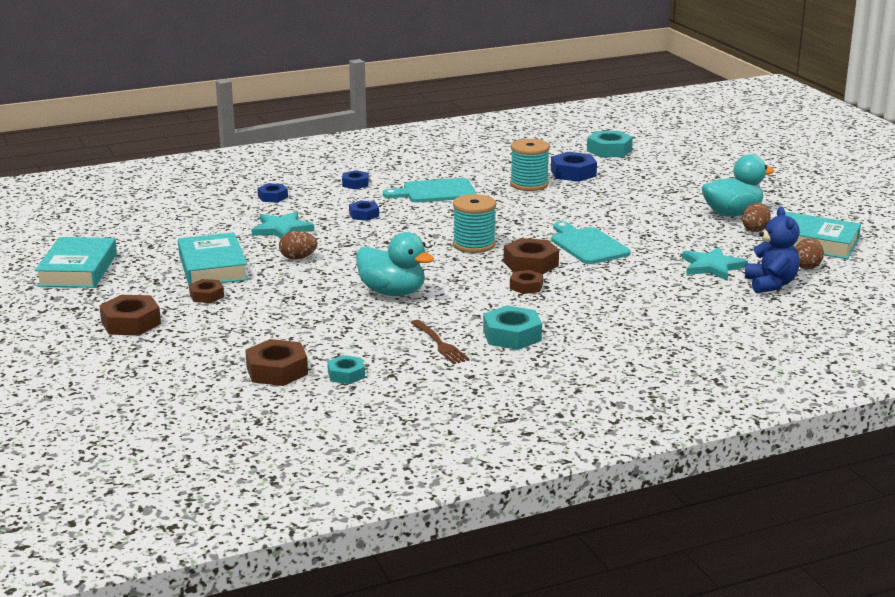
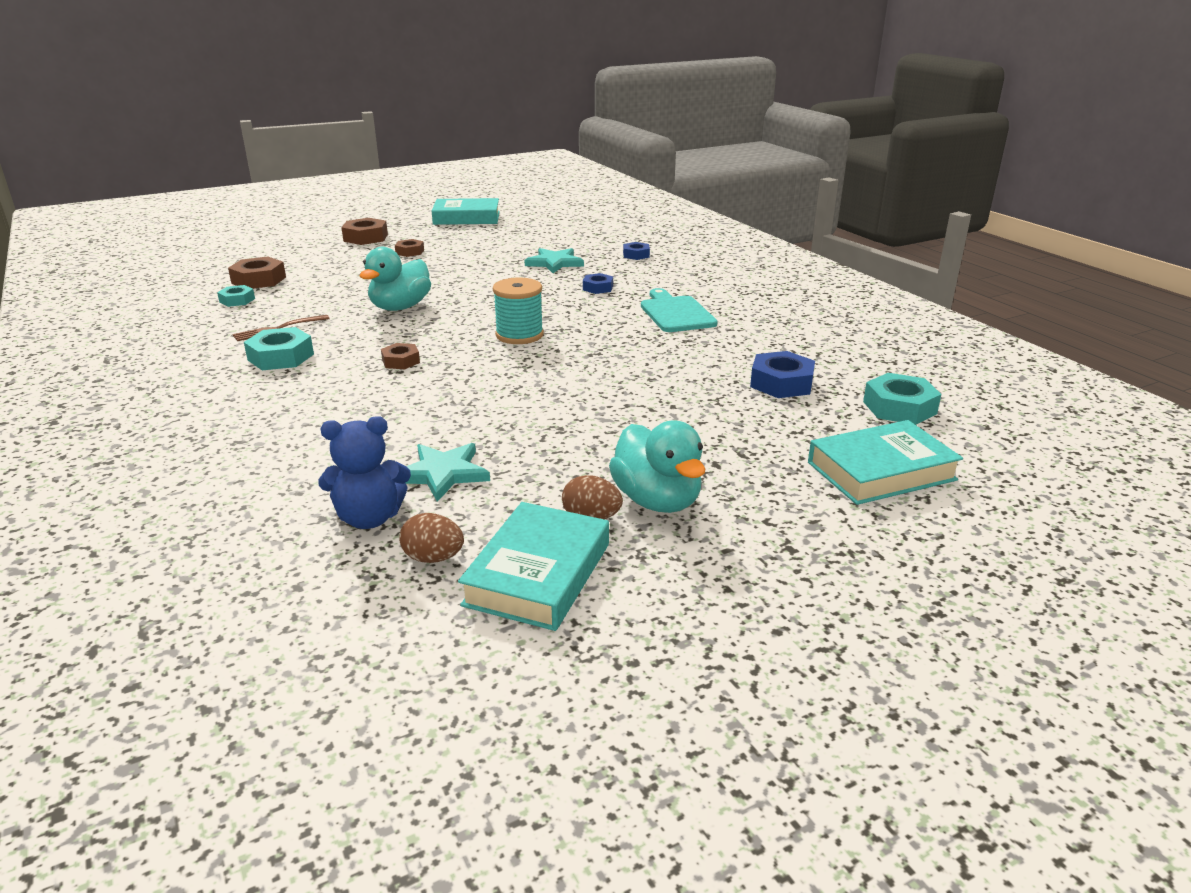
camera: 85 degrees right, 5 degrees up
(212, 267) = (468, 249): turquoise book -> turquoise book (881, 471)
(298, 258) = (486, 272): brown egg -> none
(355, 184) = (685, 280): blue nut -> none
(529, 184) = (723, 358): turquoise spool -> none
(530, 264) = (464, 362): brown nut -> none
(587, 245) = (520, 392): turquoise cutting board -> none

